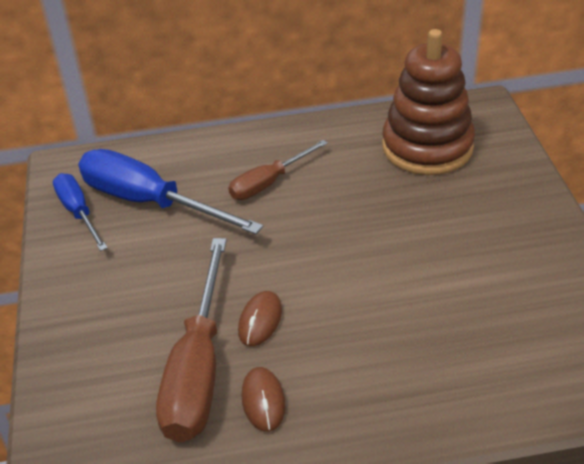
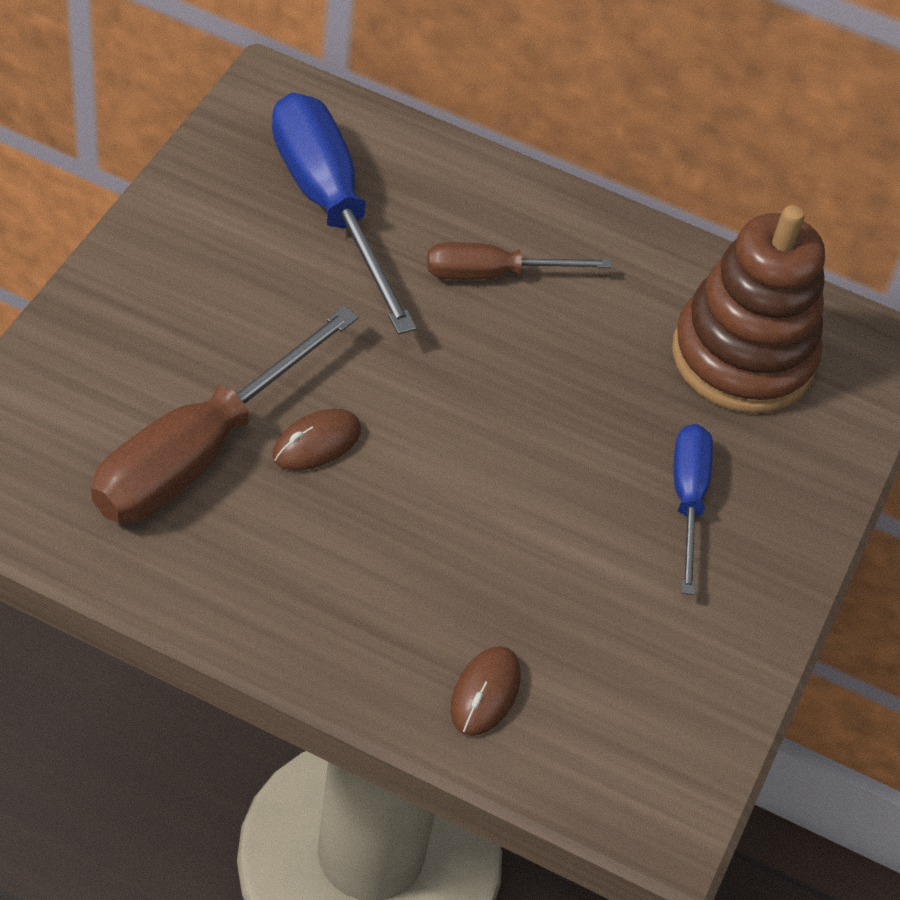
camera: 25 degrees right, 10 degrees up
(78, 212) = (237, 166): blue screwdriver -> blue screwdriver (688, 500)
(263, 401) = (234, 536): brown mouse -> brown mouse (485, 693)

